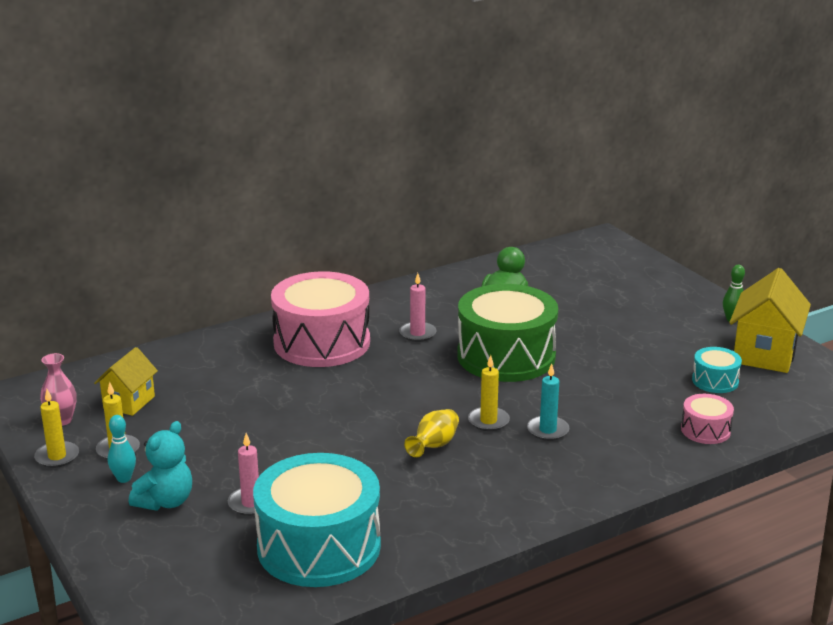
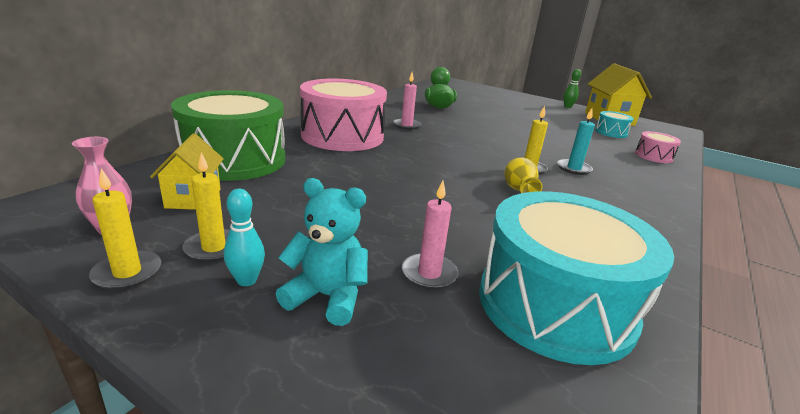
camera: 30 degrees left, 0 degrees up
(165, 501) = (327, 296): turquoise teddy bear -> turquoise teddy bear turned 75 degrees counterclockwise
(506, 356) = (481, 132): green drum -> green drum (234, 159)

